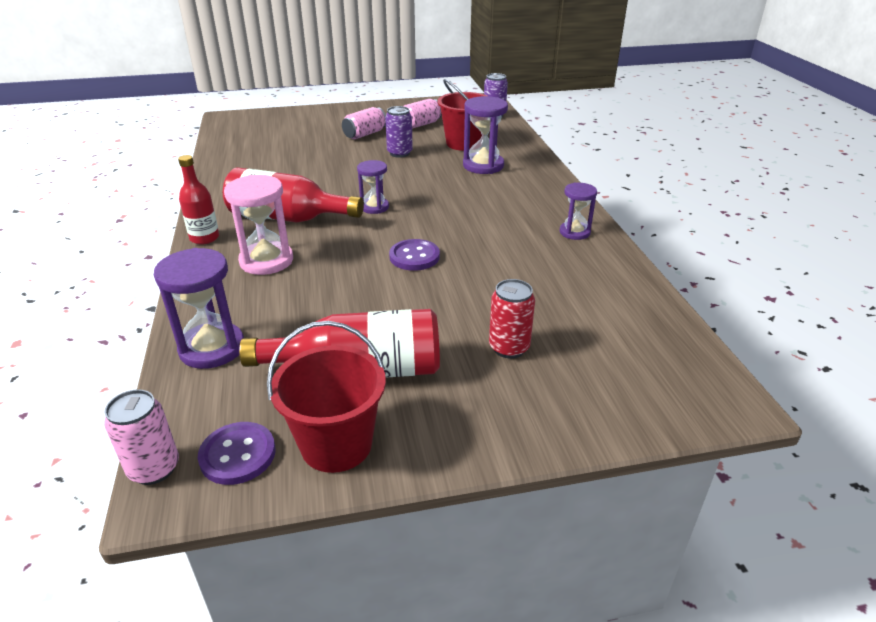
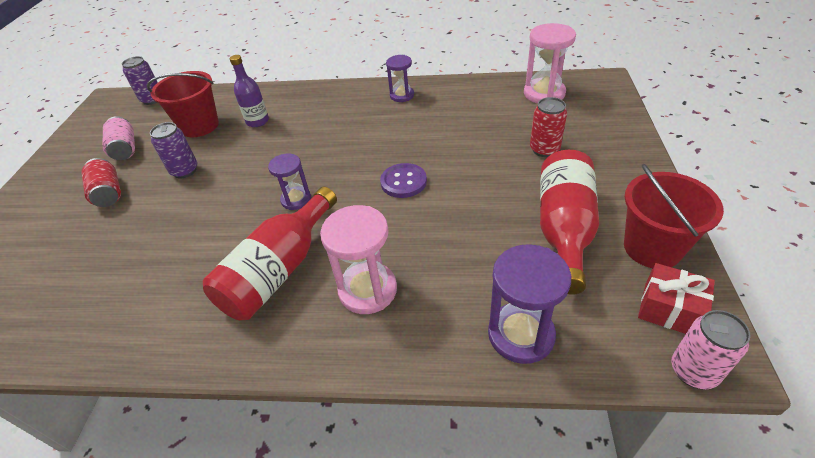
camera: 70 degrees left, 10 degrees up
(204, 238) = (286, 353): red bottle -> none
(238, 455) = (669, 309): purple button -> red gift
(365, 134) = (108, 193): pink can -> red can
(483, 166) = (257, 121): purple hourglass -> purple bottle
(649, 340) = (544, 93): none -> pink hourglass

